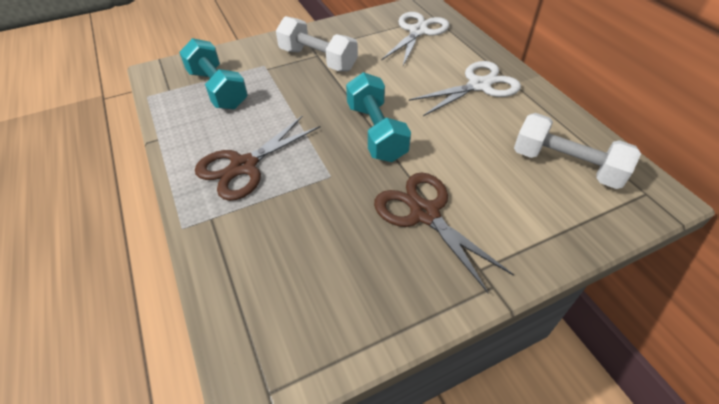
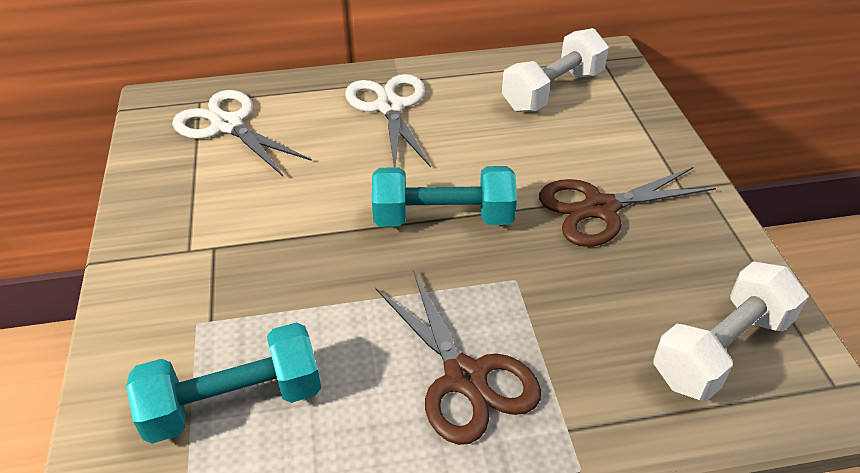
camera: 75 degrees left, 5 degrees down
(318, 59) = (228, 248): white dumbbell -> white dumbbell (721, 349)

